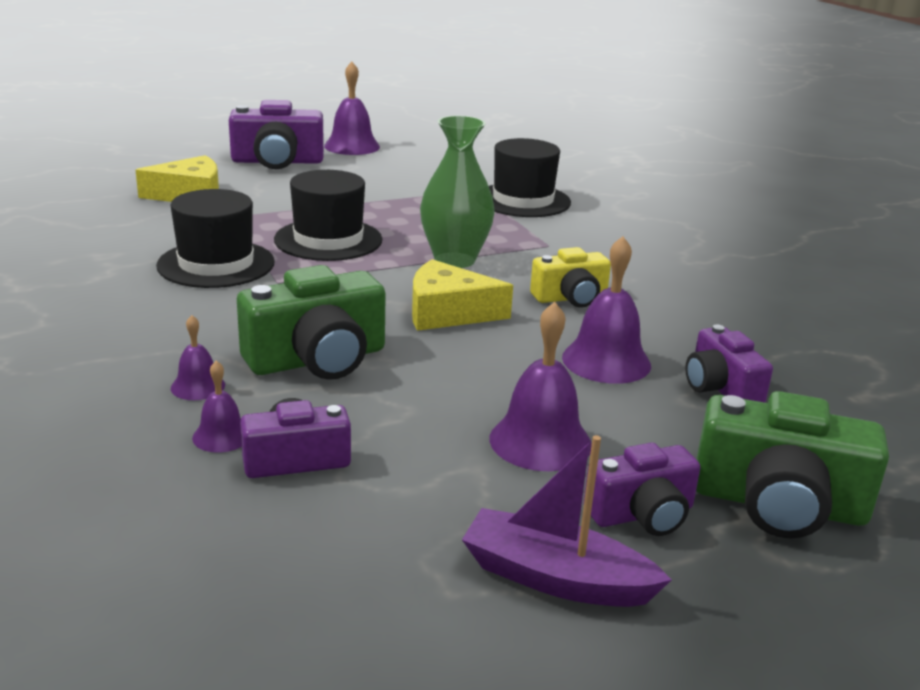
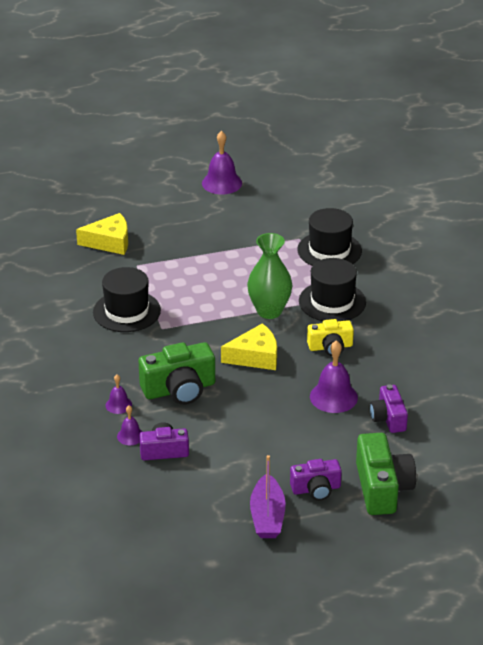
camera: 10 degrees right, 10 degrees up
(277, 161) = (167, 203): purple camera -> none
(328, 240) = (194, 290): black hat -> black hat (332, 302)
(448, 312) = (255, 356): yellow cheese -> yellow cheese turned 150 degrees clockwise
(540, 441) = (281, 447): purple bell -> none
(556, 578) = (267, 516): purple boat -> purple boat turned 120 degrees counterclockwise
(778, 504) = (382, 488): green camera -> green camera turned 120 degrees counterclockwise

